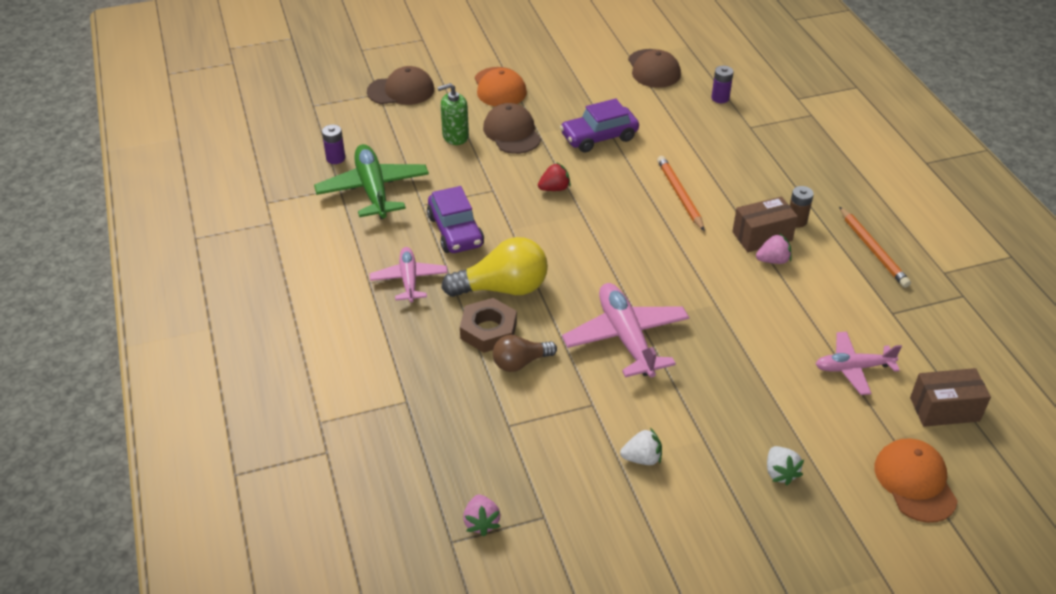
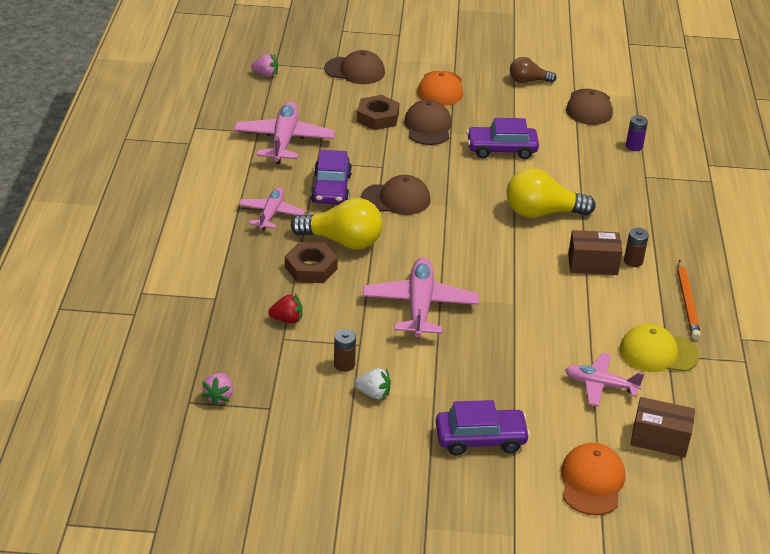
camera: 20 degrees right, 5 degrees down
(335, 158) = (268, 109): purple battery -> none
(373, 190) = (284, 140): green plane -> pink plane
(455, 136) = (378, 117): green soap dispenser -> brown nut
(520, 362) = (321, 298): brown light bulb -> brown light bulb (528, 81)
(529, 223) = (396, 199): none -> brown cap
(554, 188) = (435, 179): red strawberry -> red strawberry (287, 319)
(591, 434) = (344, 364): none -> brown battery
(680, 194) = (542, 212): orange pencil -> yellow light bulb
(773, 260) = (589, 285): pink strawberry -> pink strawberry (266, 74)
(780, 473) = (480, 439): white strawberry -> purple car
(882, 313) = (658, 352): none -> yellow cap

